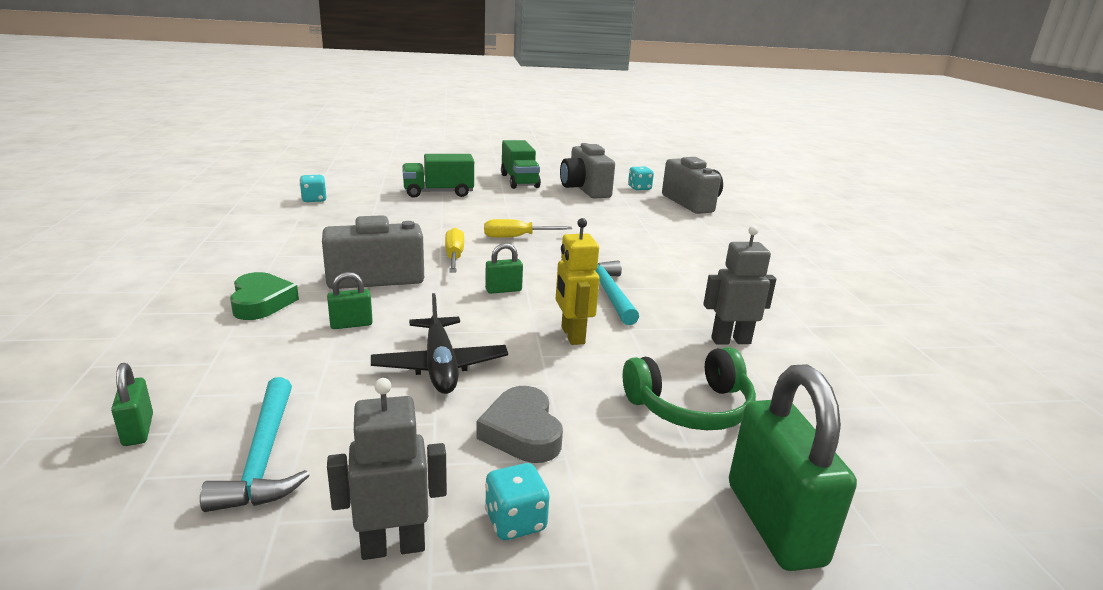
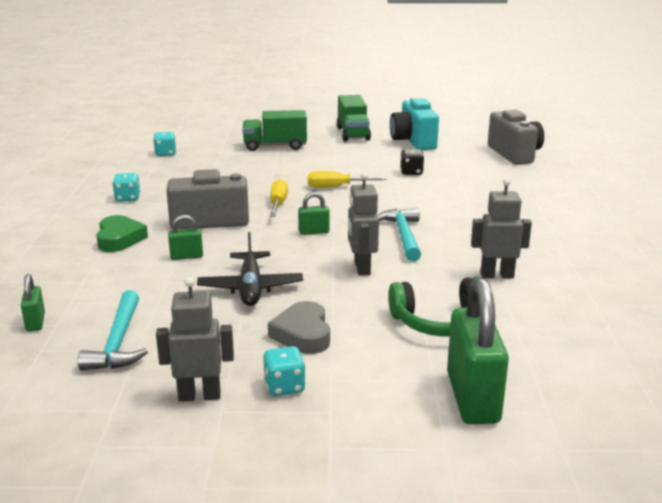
camera: 10 degrees right, 0 degrees up
(572, 335) = (361, 268): yellow robot -> grey robot
(585, 189) = (413, 141): grey camera -> turquoise camera
(593, 221) = (411, 172): none -> black dice
(639, 188) = (468, 139): turquoise dice -> turquoise dice (127, 198)

